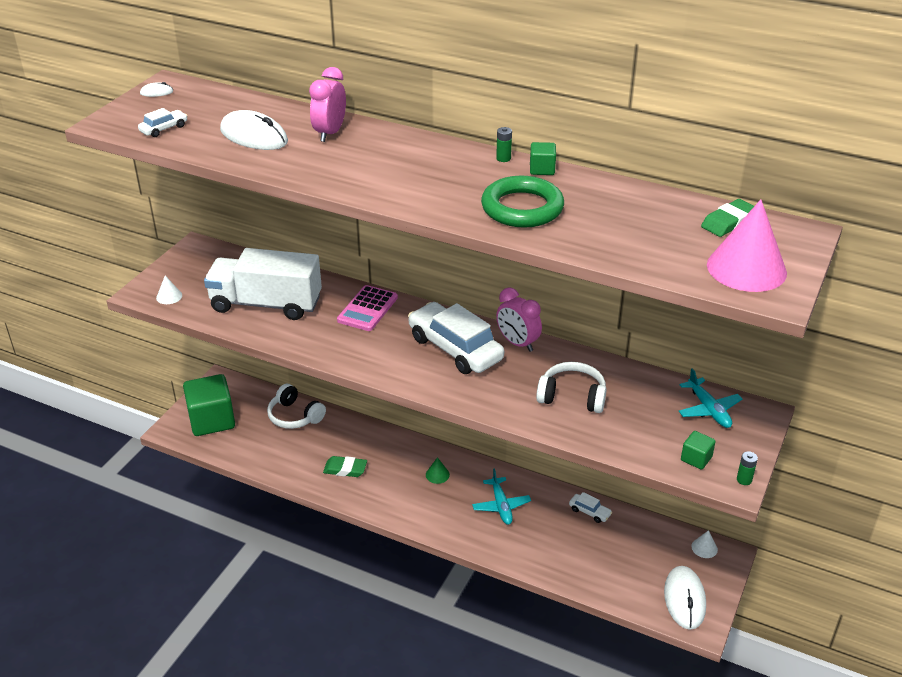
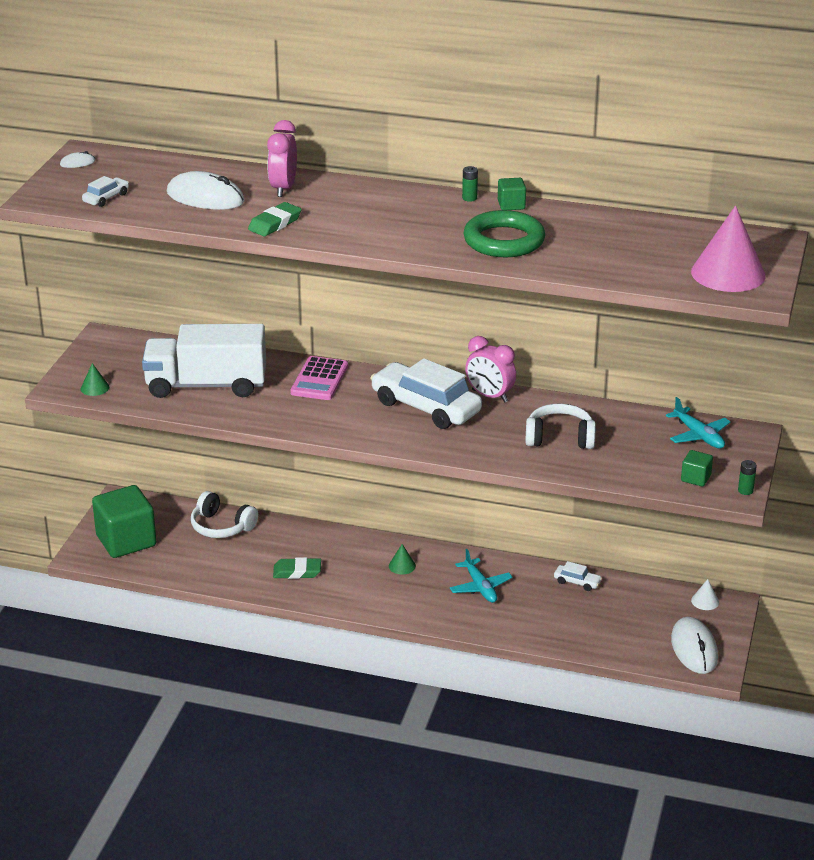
camera: 10 degrees left, 5 degrees down
(169, 296) = (95, 388): white cone -> green cone
(728, 222) = (702, 236): green eraser -> green eraser (275, 223)

